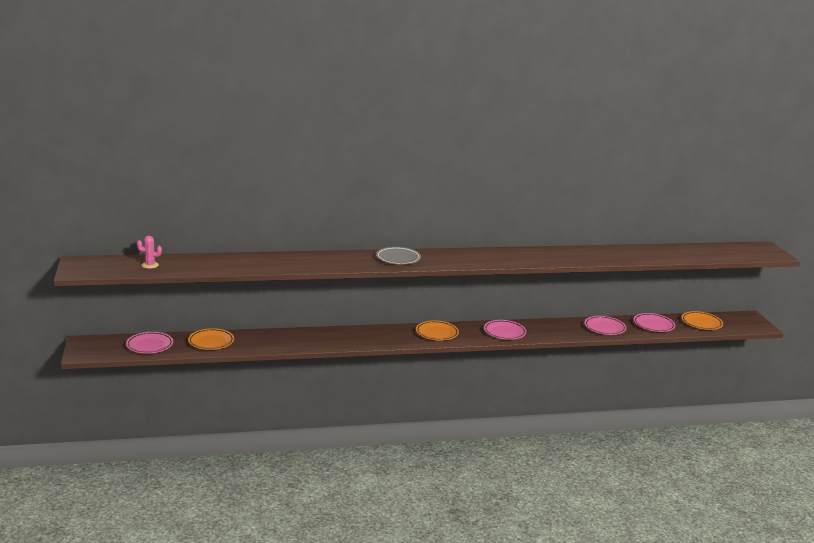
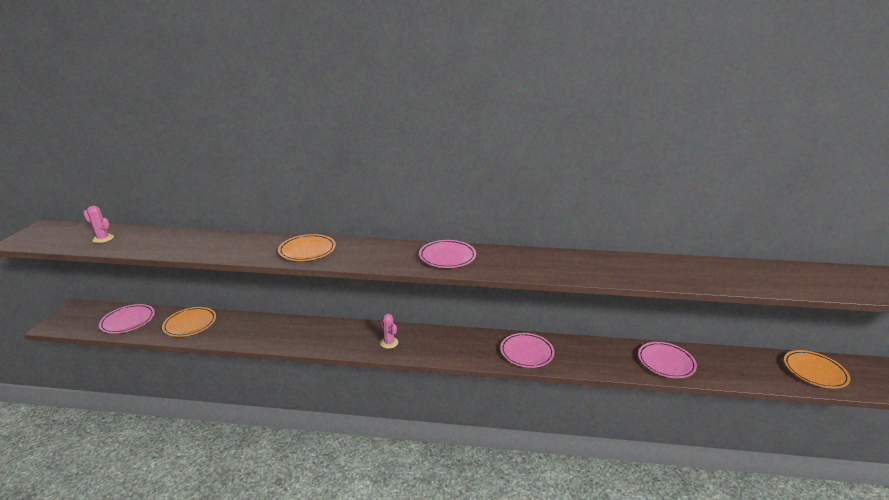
camera: 20 degrees right, 5 degrees up
(395, 337) = (389, 343): none -> pink cactus
(398, 258) = (384, 253): grey plate -> none
(437, 333) = (442, 343): orange plate -> orange plate (307, 251)
(653, 325) = (739, 366): pink plate -> pink plate (447, 257)

